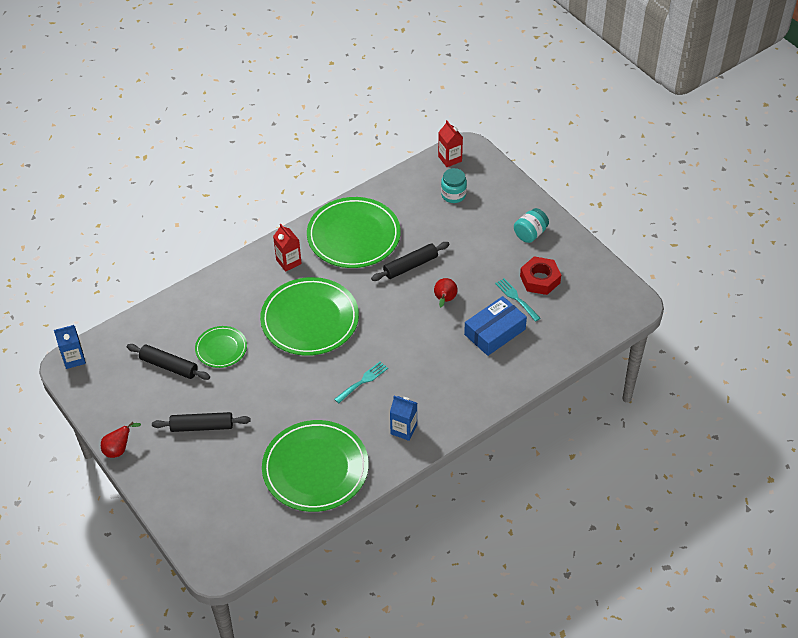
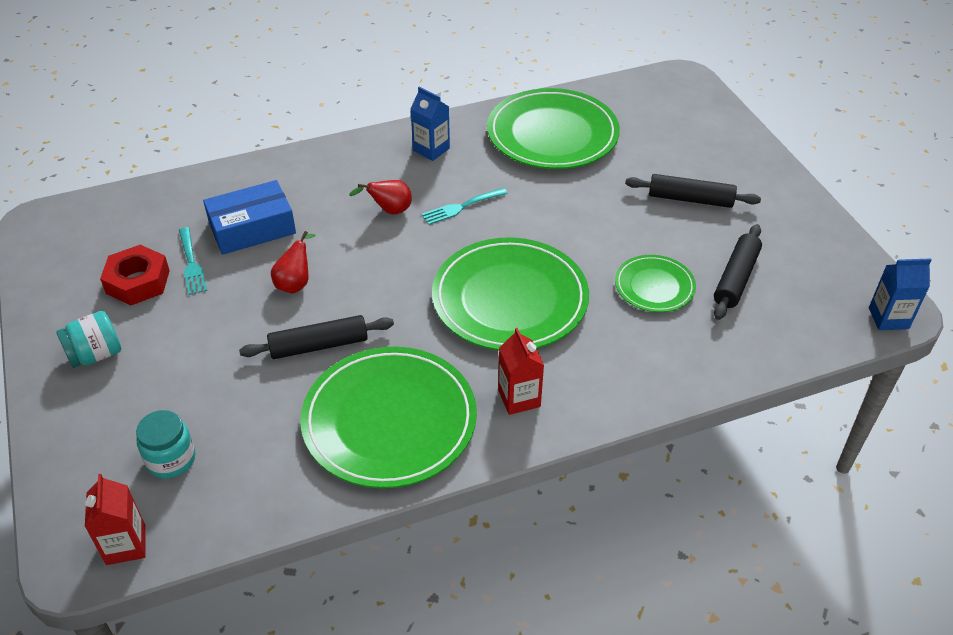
camera: 165 degrees left, 5 degrees down
(119, 449) = (803, 195): red pear -> red pear (389, 211)
(169, 366) = (736, 278): black rolling pin -> black rolling pin turned 75 degrees clockwise

